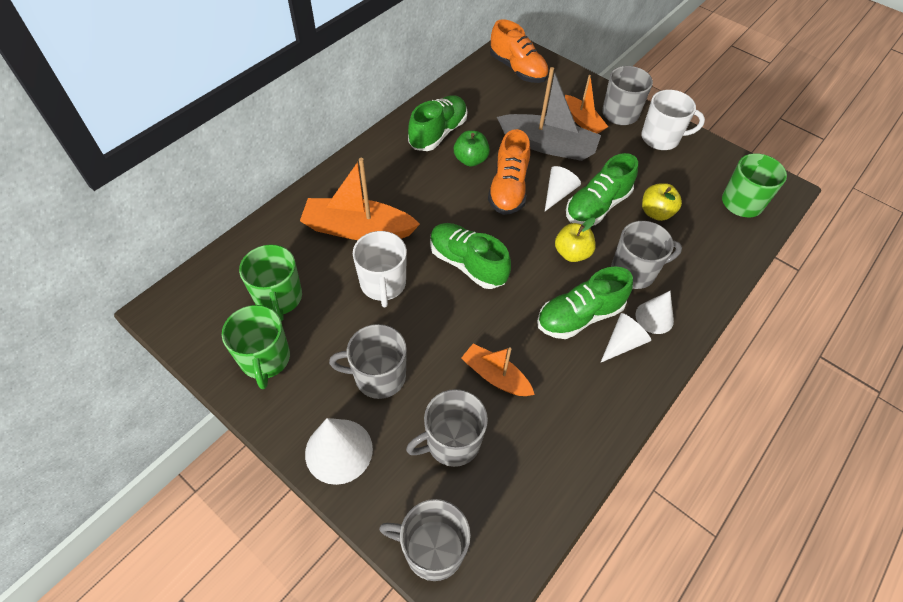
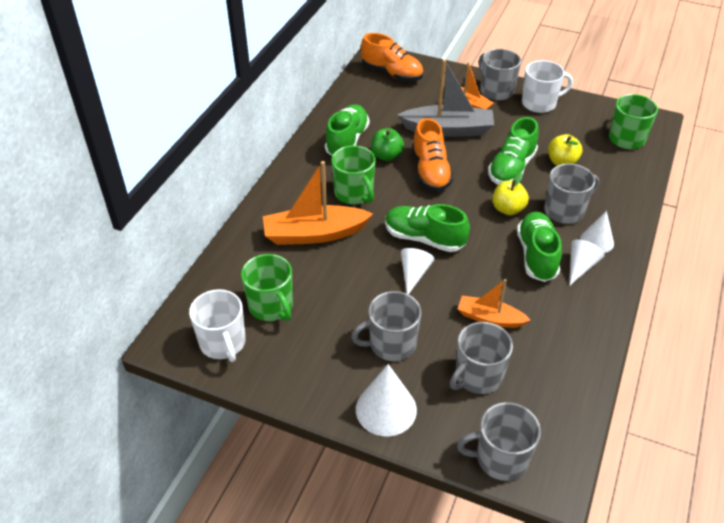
camera: 15 degrees left, 10 degrees down
(265, 359) = (284, 357): green mug -> green mug (354, 193)
(383, 284) = (359, 272): white mug -> white mug (223, 343)
(558, 193) = (474, 165): white cone -> white cone (414, 274)
(579, 316) = (536, 255): green shoe -> green shoe turned 135 degrees clockwise

